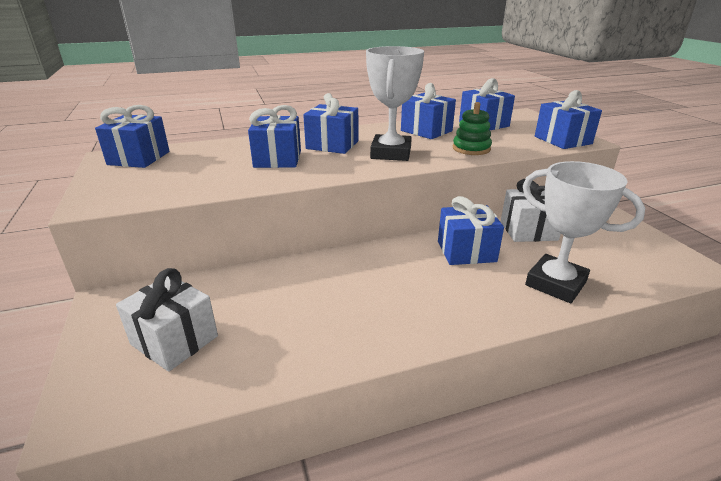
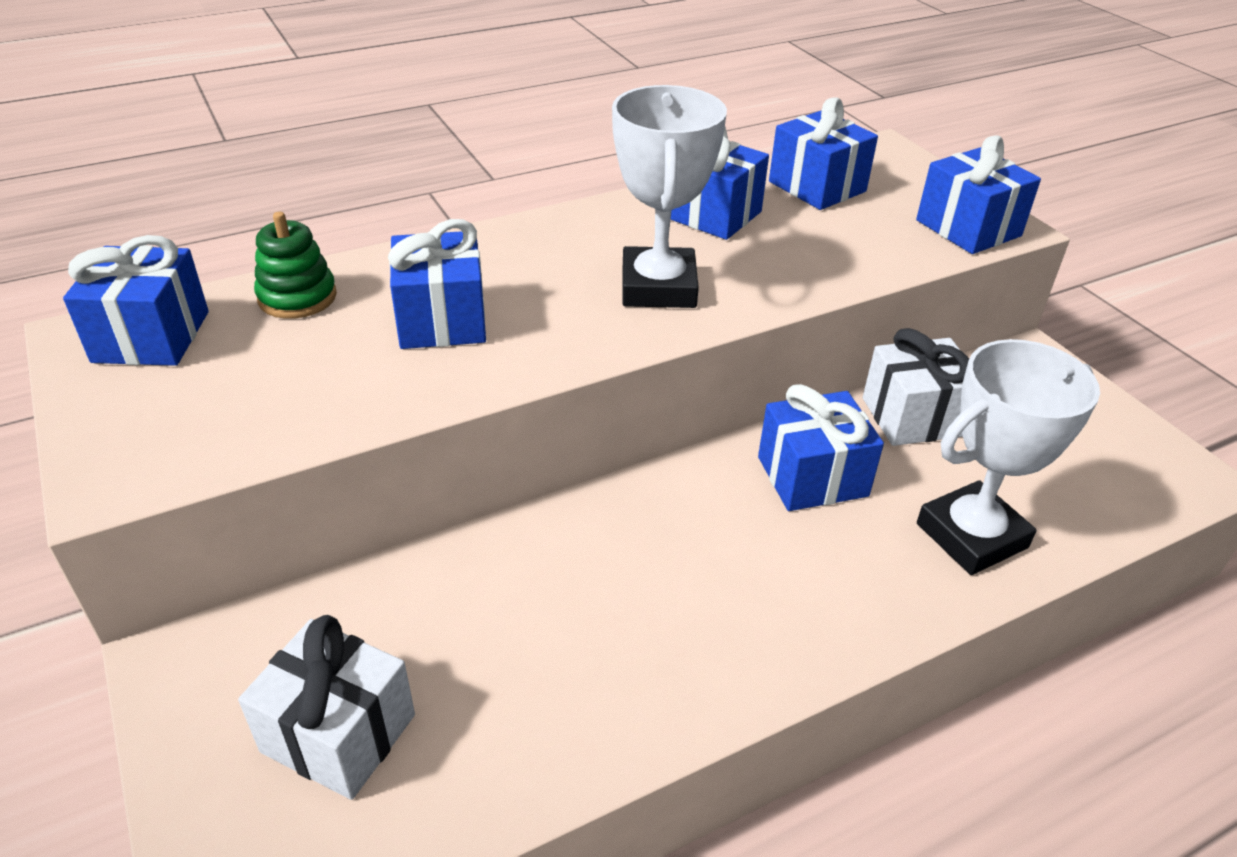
camera: 10 degrees left, 10 degrees up
(332, 145) = (538, 269): blue gift -> none
(471, 148) = (806, 264): green stacking toy -> green stacking toy (297, 297)
(555, 283) = (971, 535): white trophy -> white trophy turned 60 degrees counterclockwise

